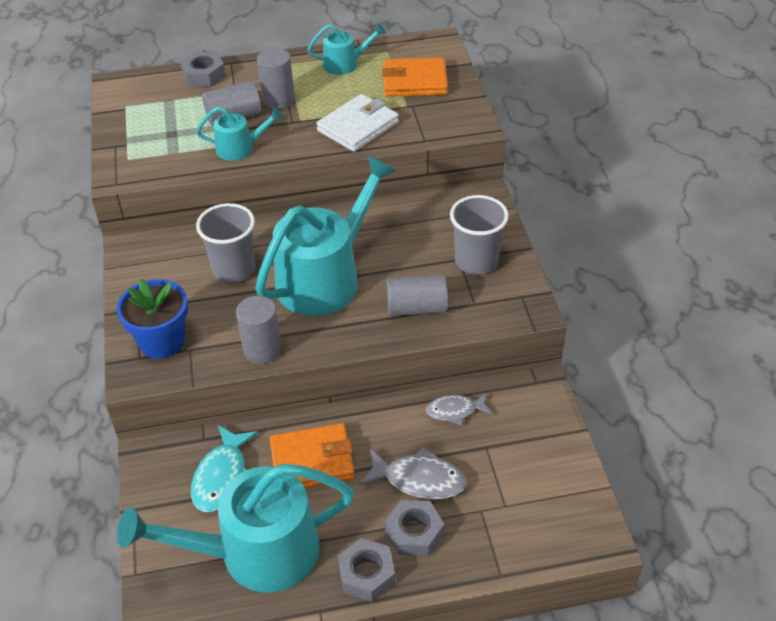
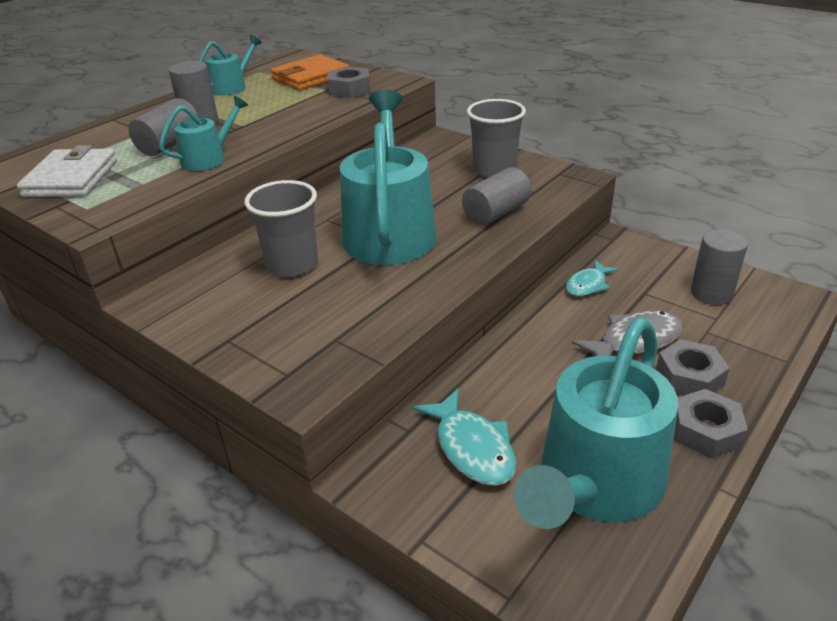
camera: 40 degrees left, 10 degrees down
(162, 341) = (295, 349): blue flower pot -> none
(204, 75) = (94, 133): grey nut -> grey nut (349, 89)
(262, 350) = (409, 301): grey cylinder -> grey cylinder (711, 293)
(312, 461) = (533, 383): orange wallet -> none
(358, 127) = (304, 111): white wallet -> white wallet (71, 178)
(455, 411) = (588, 285): grey fish -> turquoise fish

